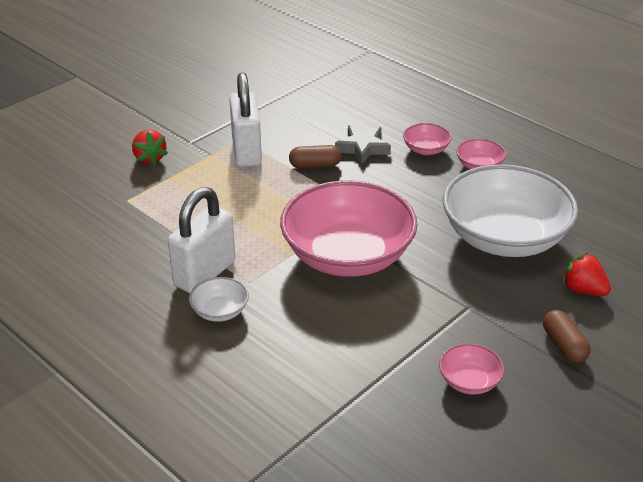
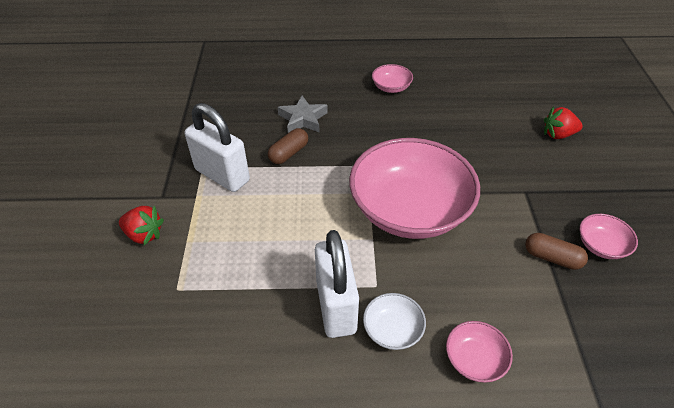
camera: 45 degrees left, 10 degrees up
(426, 149) = (344, 95): pink bowl -> pink bowl (474, 359)
(504, 238) = (474, 128): white bowl -> none
(564, 345) = (602, 179): brown capsule -> brown capsule (552, 258)

